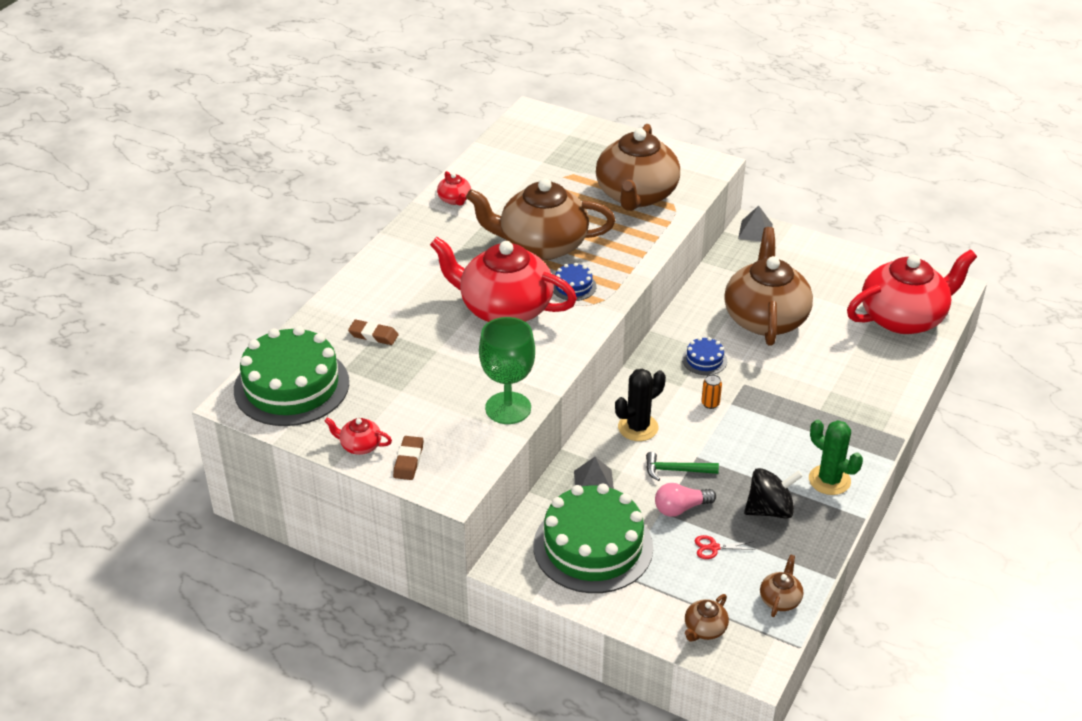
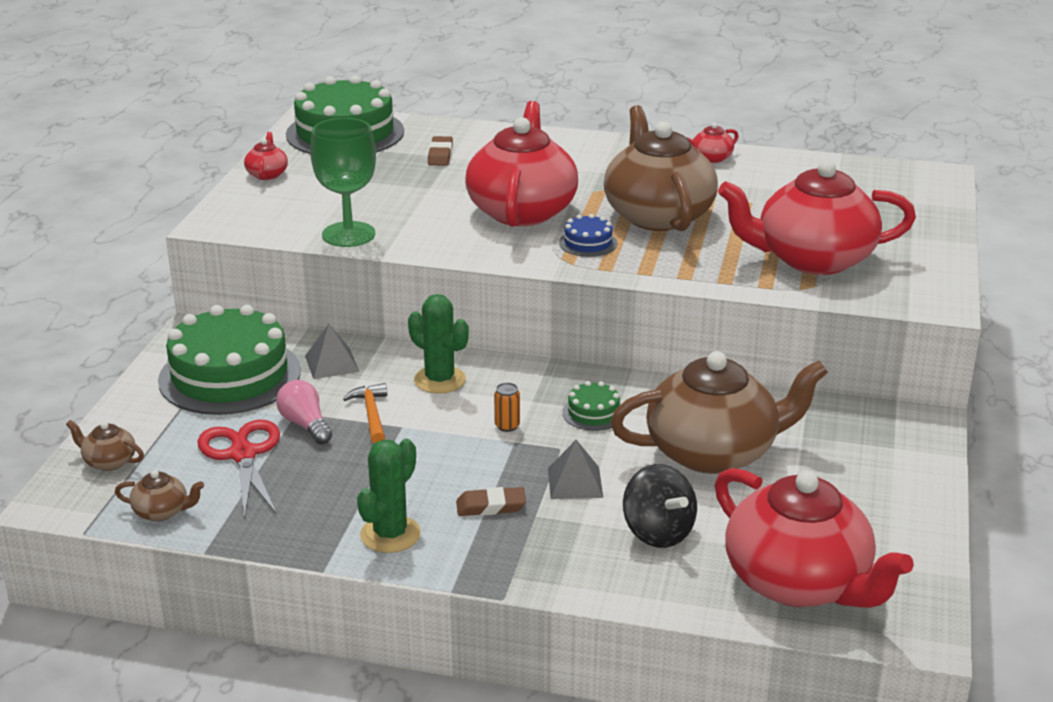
camera: 75 degrees right, 10 degrees down
(408, 461) = (251, 198): brown eraser -> brown eraser (491, 506)
(636, 195) = (812, 259): brown teapot -> red teapot
(638, 427) = (439, 380): black cactus -> green cactus
(676, 470) = (371, 414): green hammer -> orange hammer
(704, 360) = (593, 413): blue cake -> green cake
(714, 548) = (243, 455): red scissors -> red scissors, size x2.11
(755, 231) = (917, 425): grey pyramid -> grey pyramid (575, 482)
(770, 510) = (319, 490): black spinning top -> black spinning top (658, 532)

